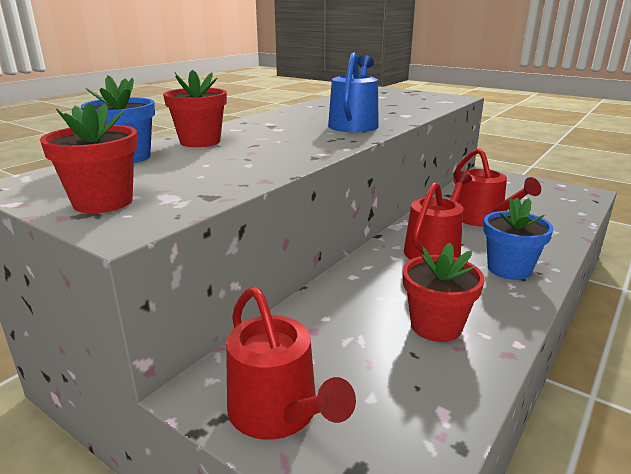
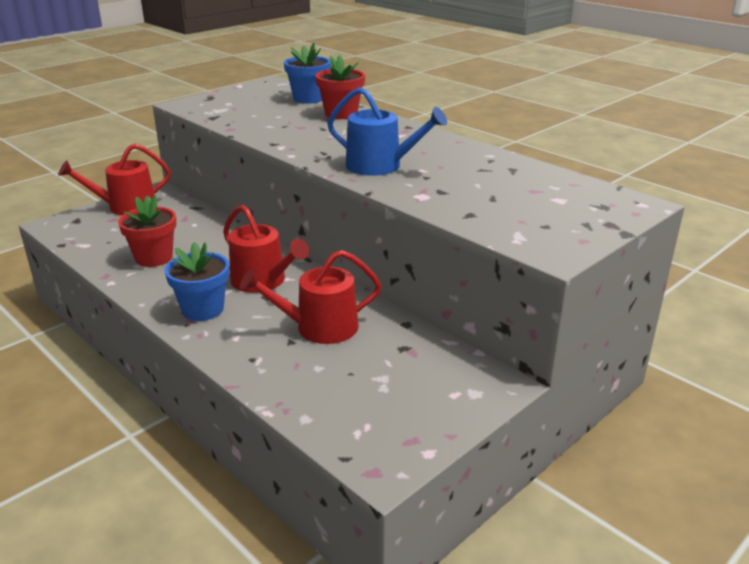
camera: 100 degrees right, 5 degrees up
(103, 202) = (224, 99): red flower pot -> none

